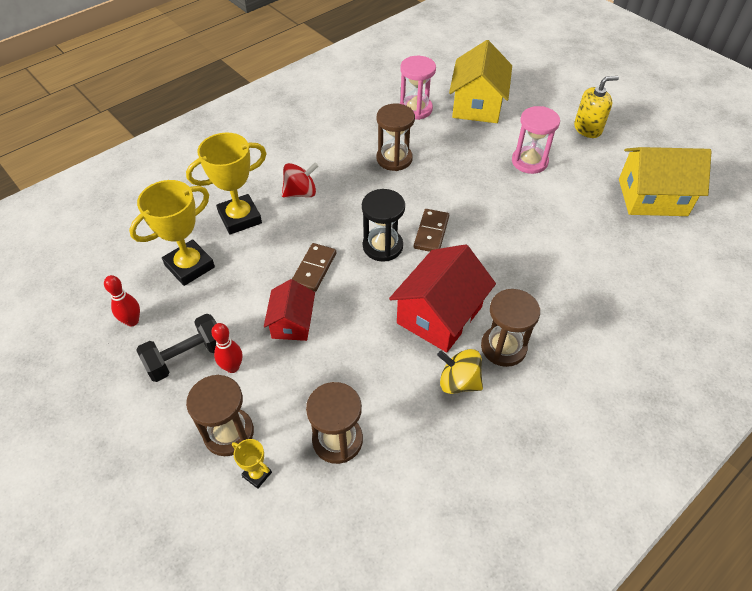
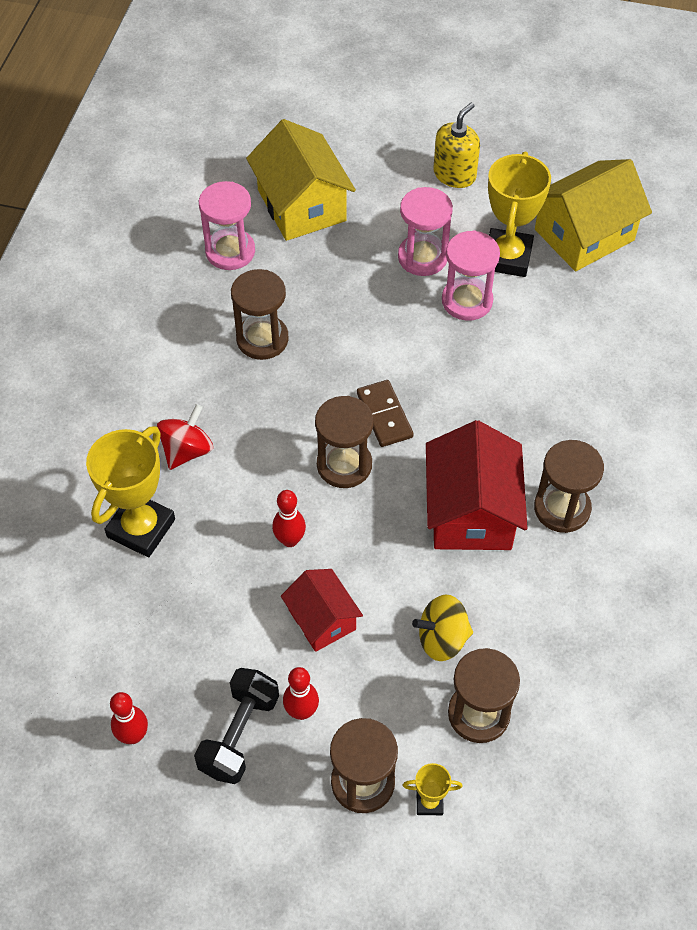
camera: 35 degrees left, 5 degrees up
(189, 266) = (137, 627): yellow trophy -> yellow trophy (507, 257)
(314, 269) = (290, 540): brown domino -> red bowling pin
(382, 246) = (344, 465): black hourglass -> brown hourglass
(458, 382) = (547, 574): yellow spinning top -> yellow spinning top (442, 639)
(539, 197) = (467, 301): none -> pink hourglass

